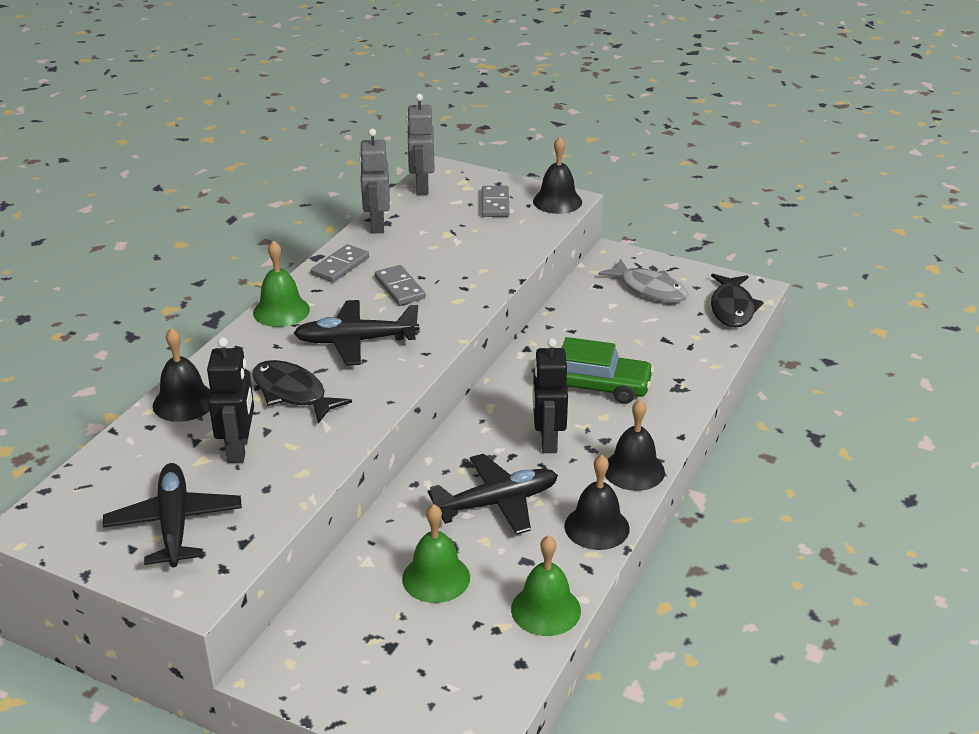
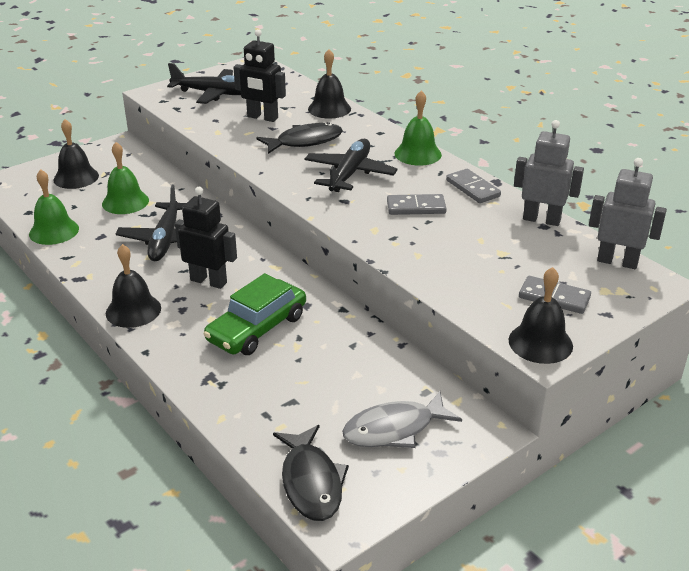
camera: 115 degrees right, 0 degrees up
(597, 527) = (96, 273): black bell -> black bell (76, 177)
(732, 308) = (311, 482): black fish -> black fish turned 135 degrees counterclockwise

